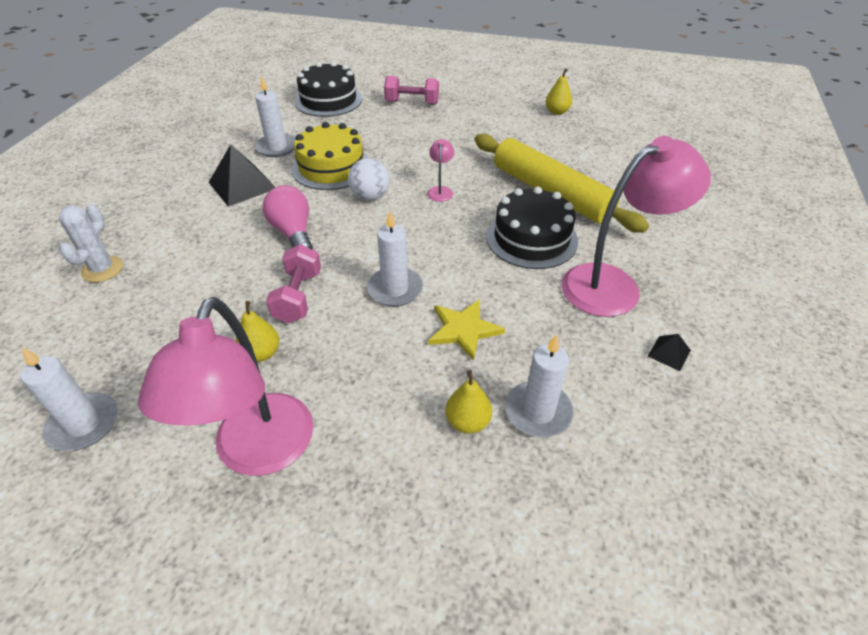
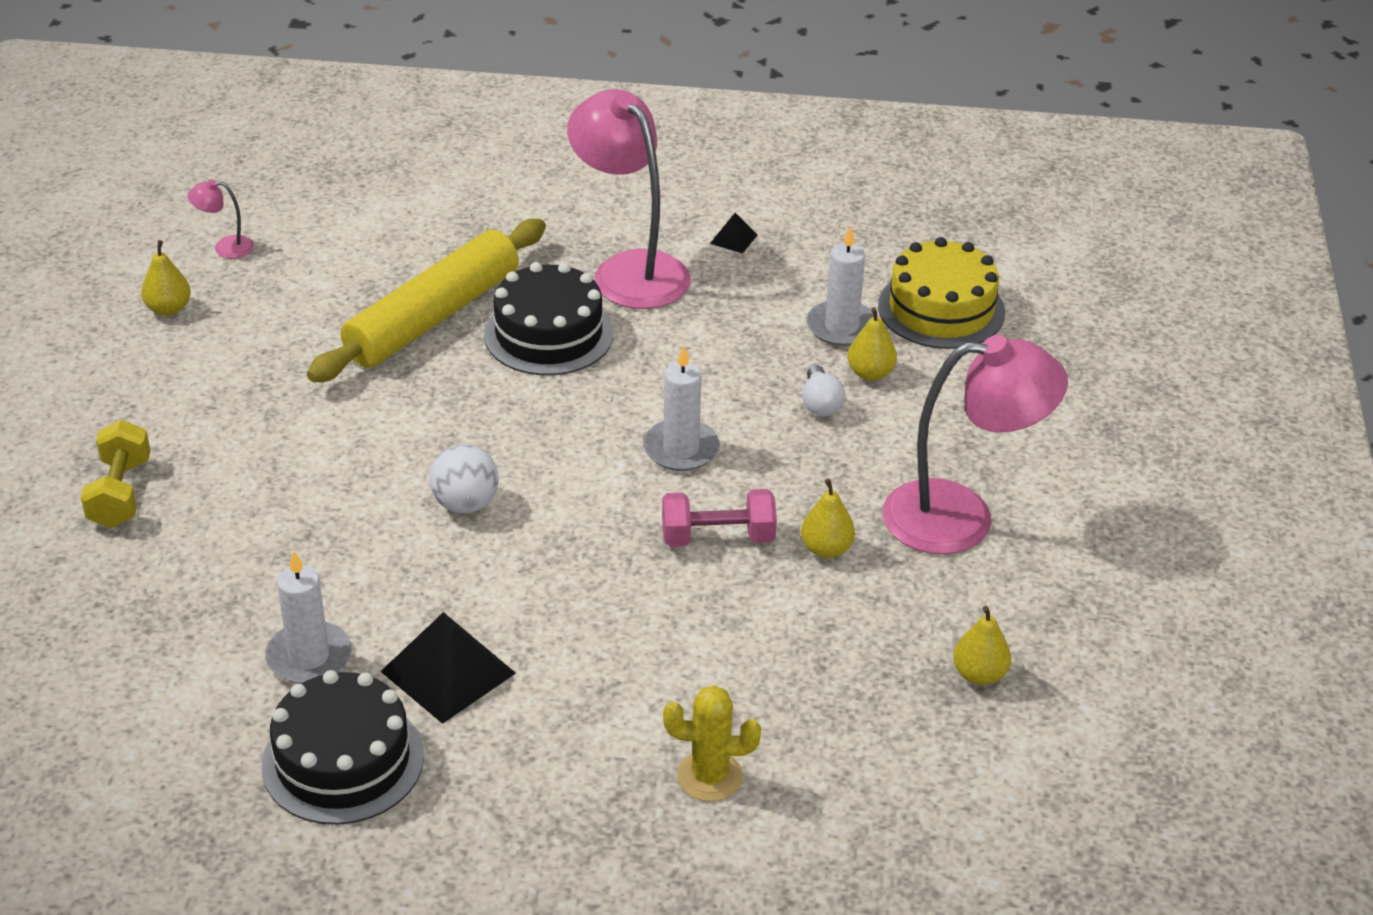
camera: 100 degrees left, 5 degrees down
(84, 424) = (979, 674): white candle -> yellow pear
(102, 269) = (709, 776): white cactus -> yellow cactus
(293, 233) = (576, 574): pink light bulb -> none
(328, 100) = (101, 621): black cake -> black cake (343, 760)
(331, 167) = (377, 566): yellow cake -> yellow cake (941, 309)
(412, 102) = (120, 493): pink dumbbell -> yellow dumbbell
(431, 378) = (820, 403): none -> white light bulb
(440, 190) = (439, 428): pink lamp -> pink lamp (225, 247)
(463, 330) = (739, 384): yellow star -> none

